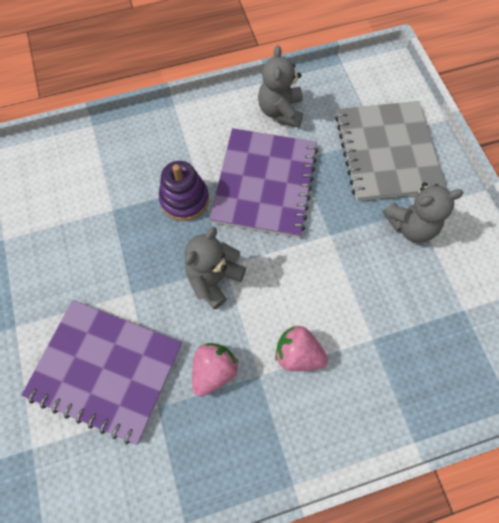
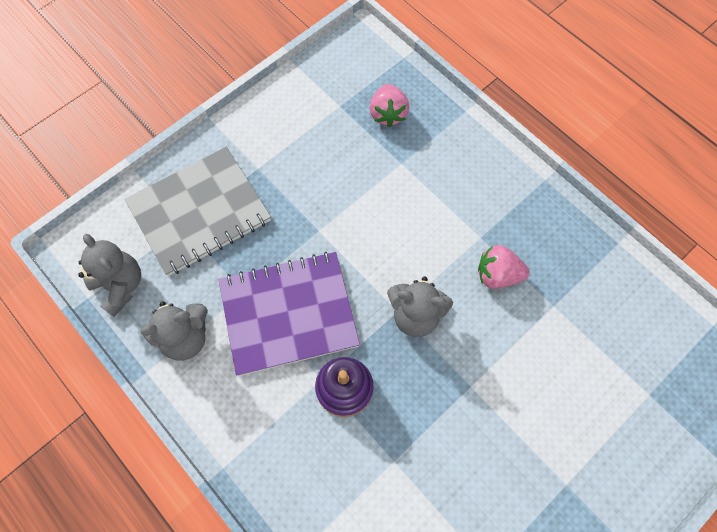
camera: 115 degrees left, 0 degrees up
(106, 370) = (551, 368): purple notebook -> none
(298, 354) = (445, 214): pink strawberry -> pink strawberry (388, 114)
(410, 226) = (276, 167): grey teddy bear -> grey teddy bear (120, 286)

